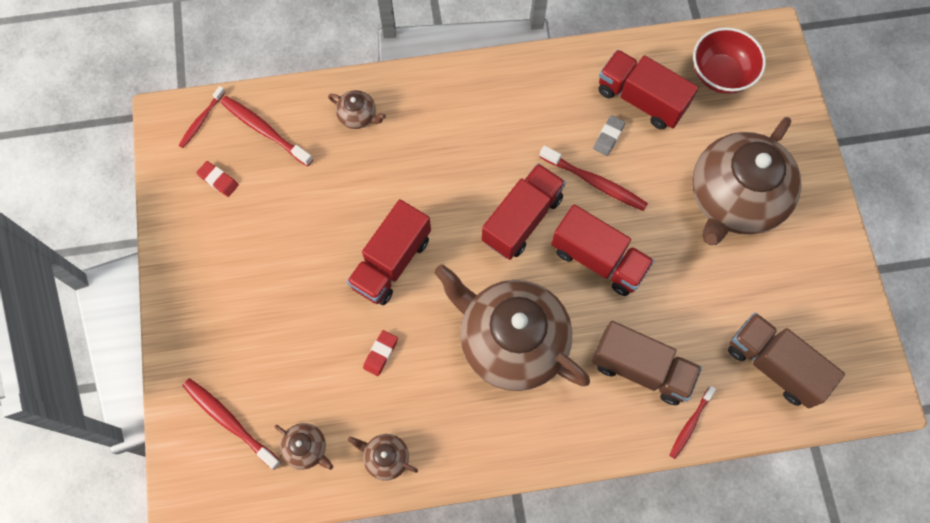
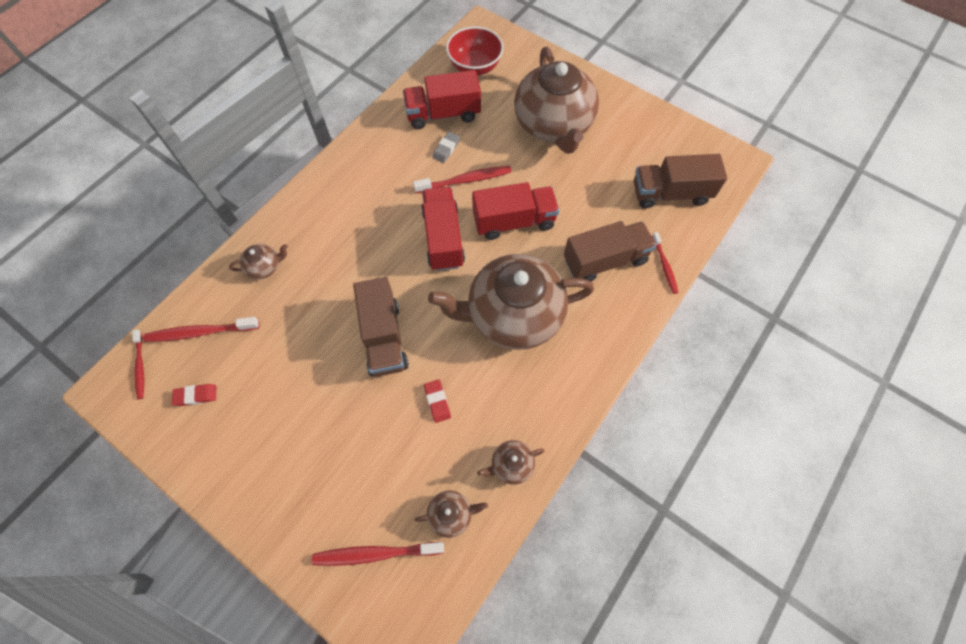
camera: 45 degrees left, 5 degrees down
(391, 262) = (384, 337): red truck -> brown truck
(608, 137) = (446, 149): grey eraser -> grey eraser turned 45 degrees clockwise

